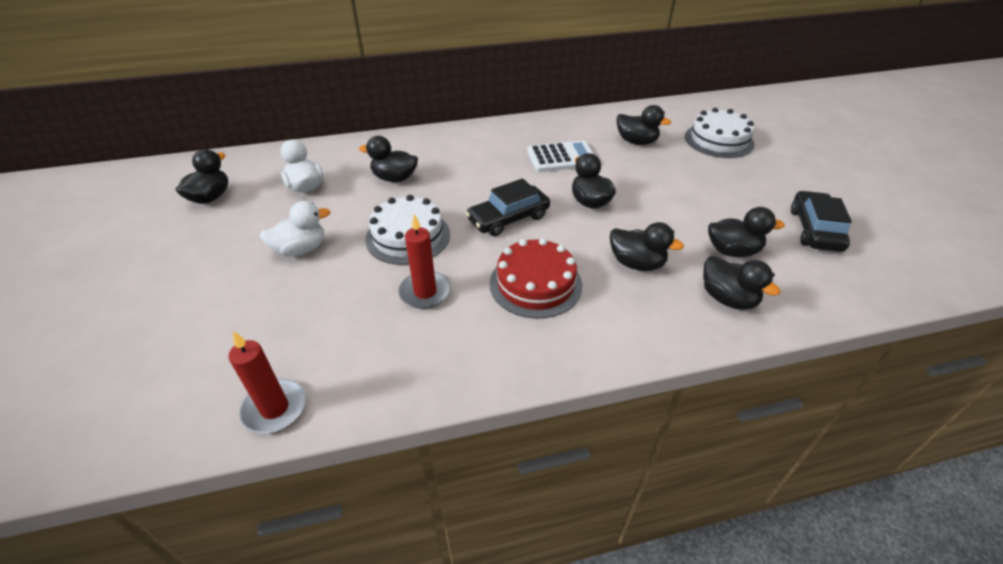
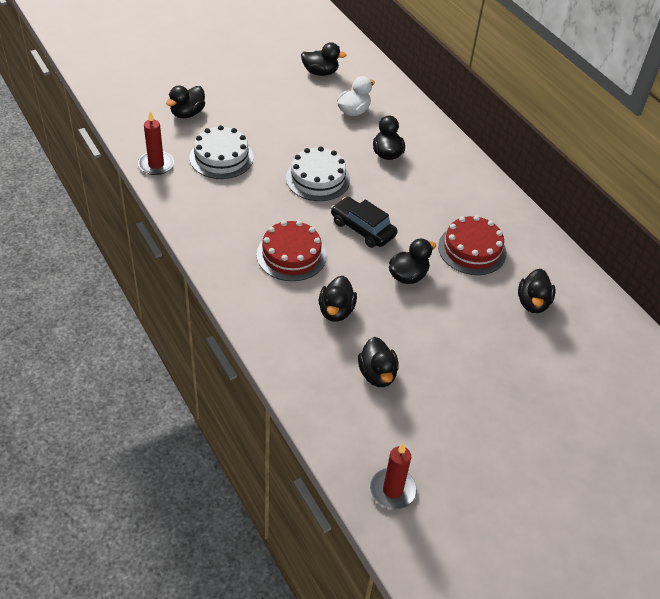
camera: 70 degrees right, 5 degrees up
(301, 249) = (283, 132): white duck -> none
(425, 292) = (263, 201): red candle -> red candle (392, 490)
(561, 157) = (472, 250): white calculator -> red cake
(718, 140) = (575, 372): white cake -> white cake (221, 157)
(727, 298) = (314, 368): black duck -> black duck (187, 113)
(815, 230) = (436, 440): black car -> none

